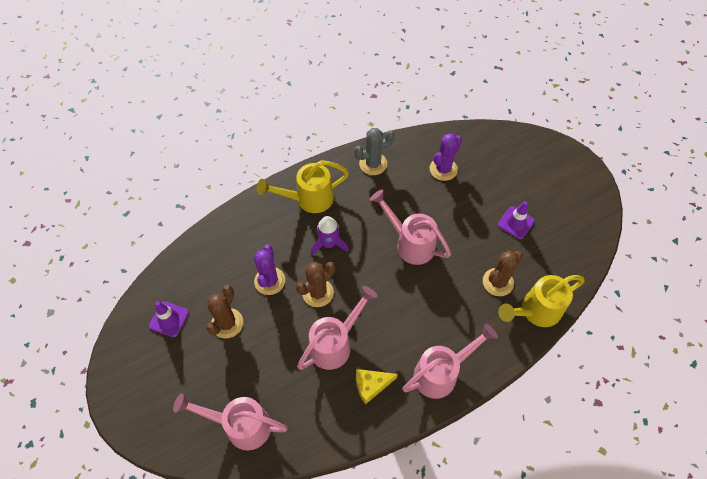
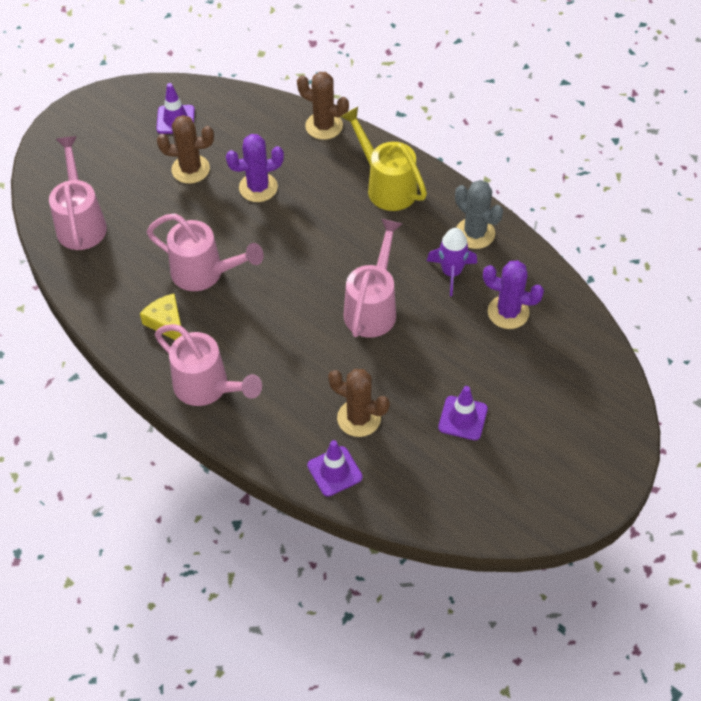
camera: 70 degrees right, 5 degrees down
(318, 293) = (262, 236): brown cactus -> brown cactus (324, 126)
(329, 244) = (333, 226): purple rocket -> purple rocket (451, 273)
(535, 311) = (334, 471): yellow watering can -> purple traffic cone

